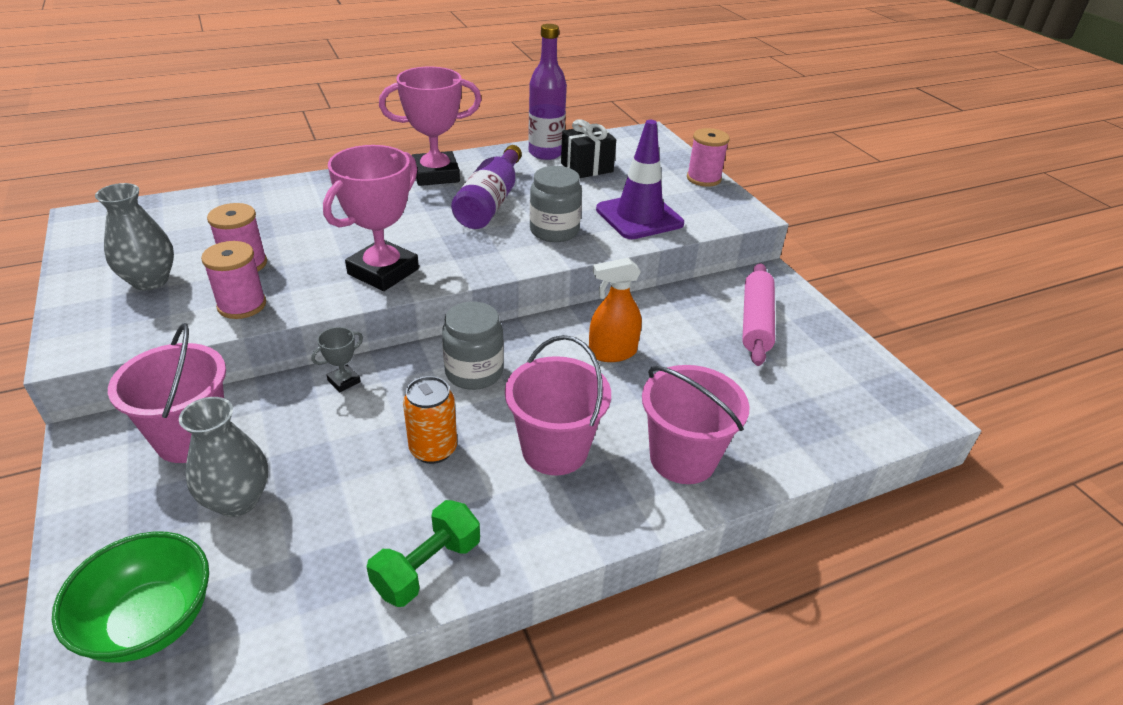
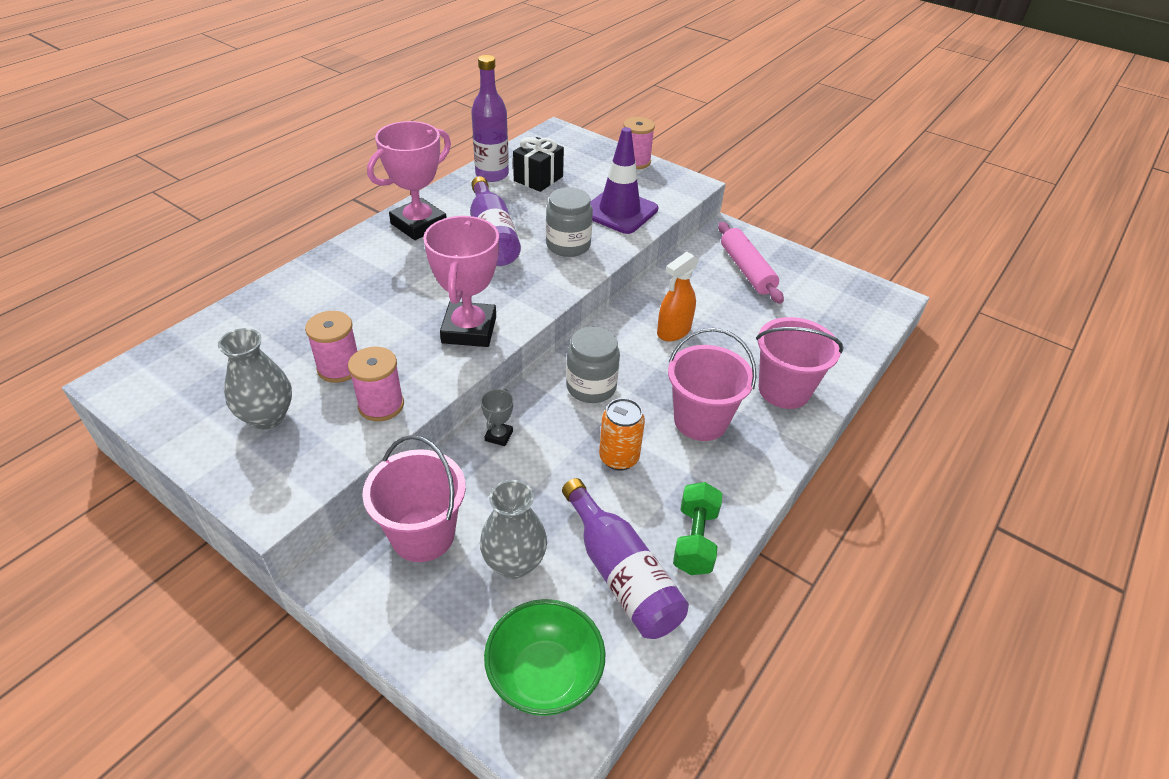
camera: 30 degrees left, 5 degrees up
(320, 562) = (621, 574): none -> purple bottle

